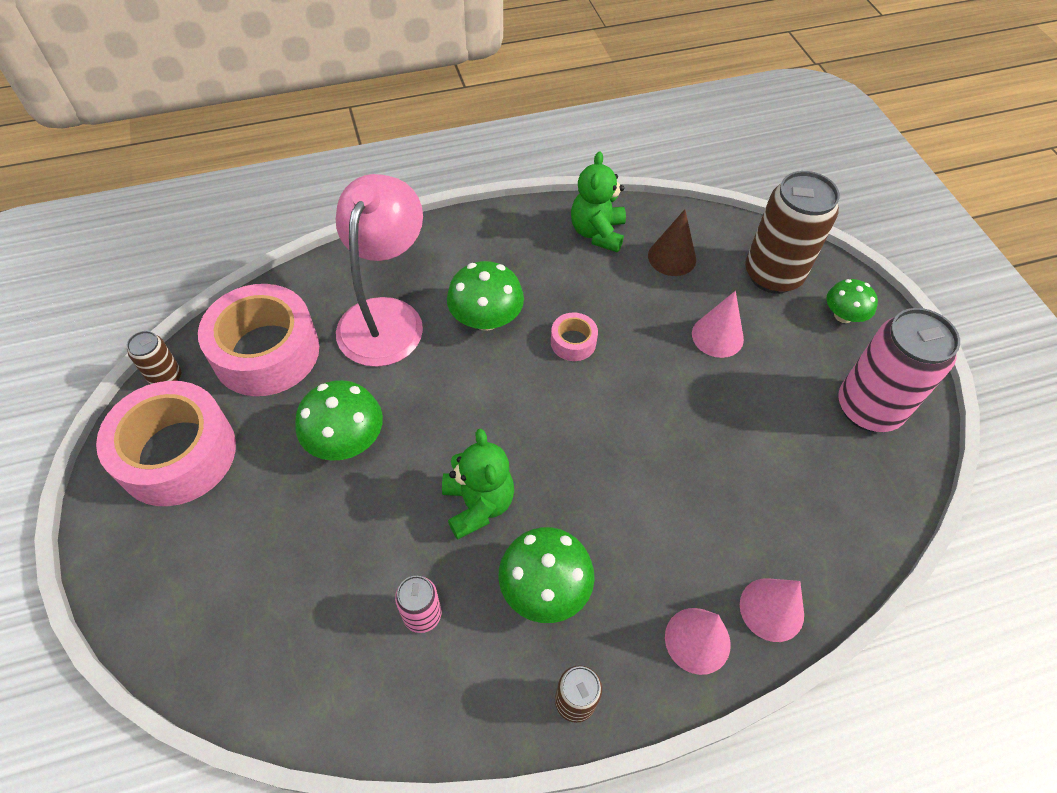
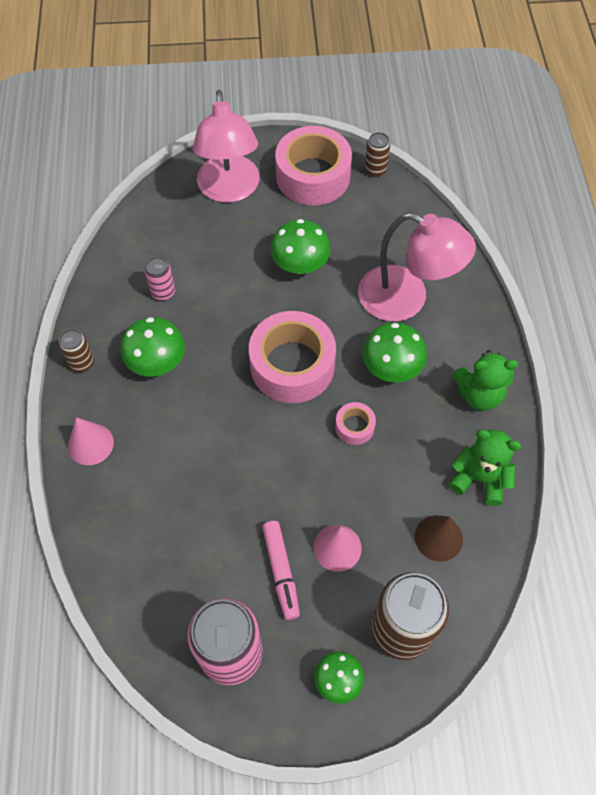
camera: 105 degrees right, 5 degrees up
(207, 567) = (229, 190): none -> pink lamp
(266, 352) = (386, 224): pink tape -> pink tape (292, 365)
(478, 504) = (228, 334): green teddy bear -> green teddy bear (479, 394)
(765, 381) = (281, 571): none -> pink marker
(771, 609) = (93, 500): pink cone -> none

